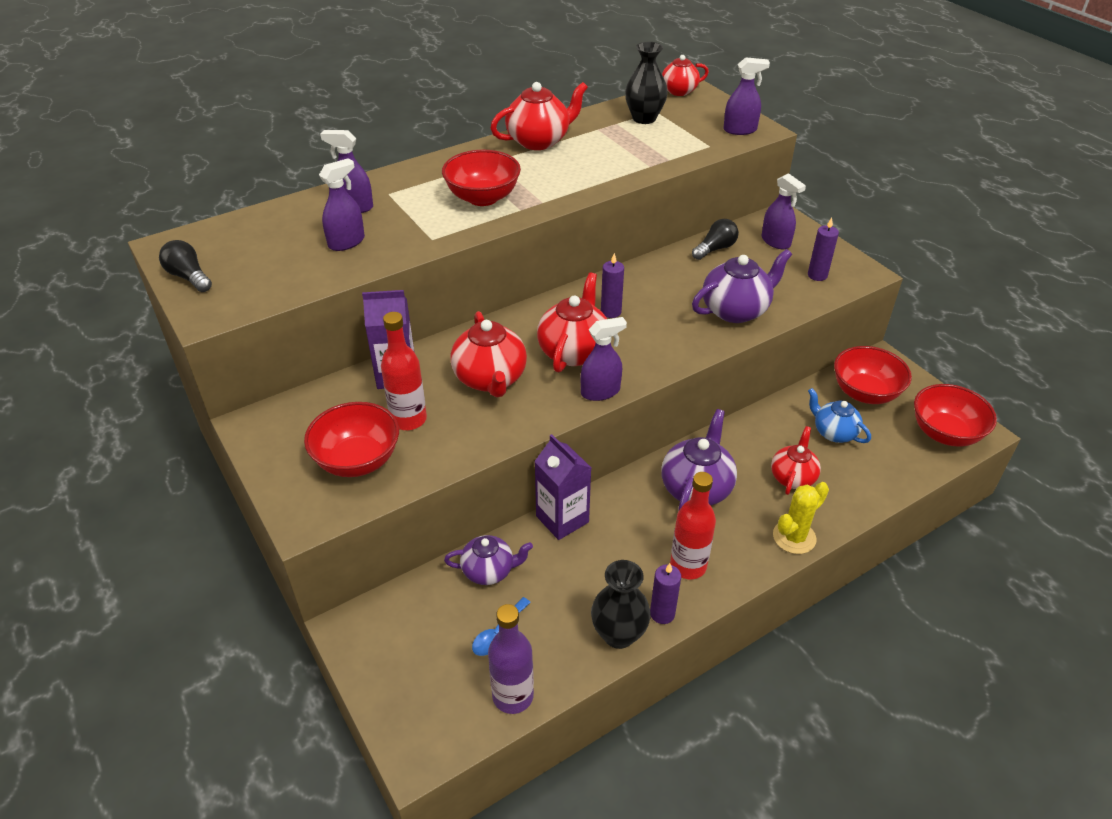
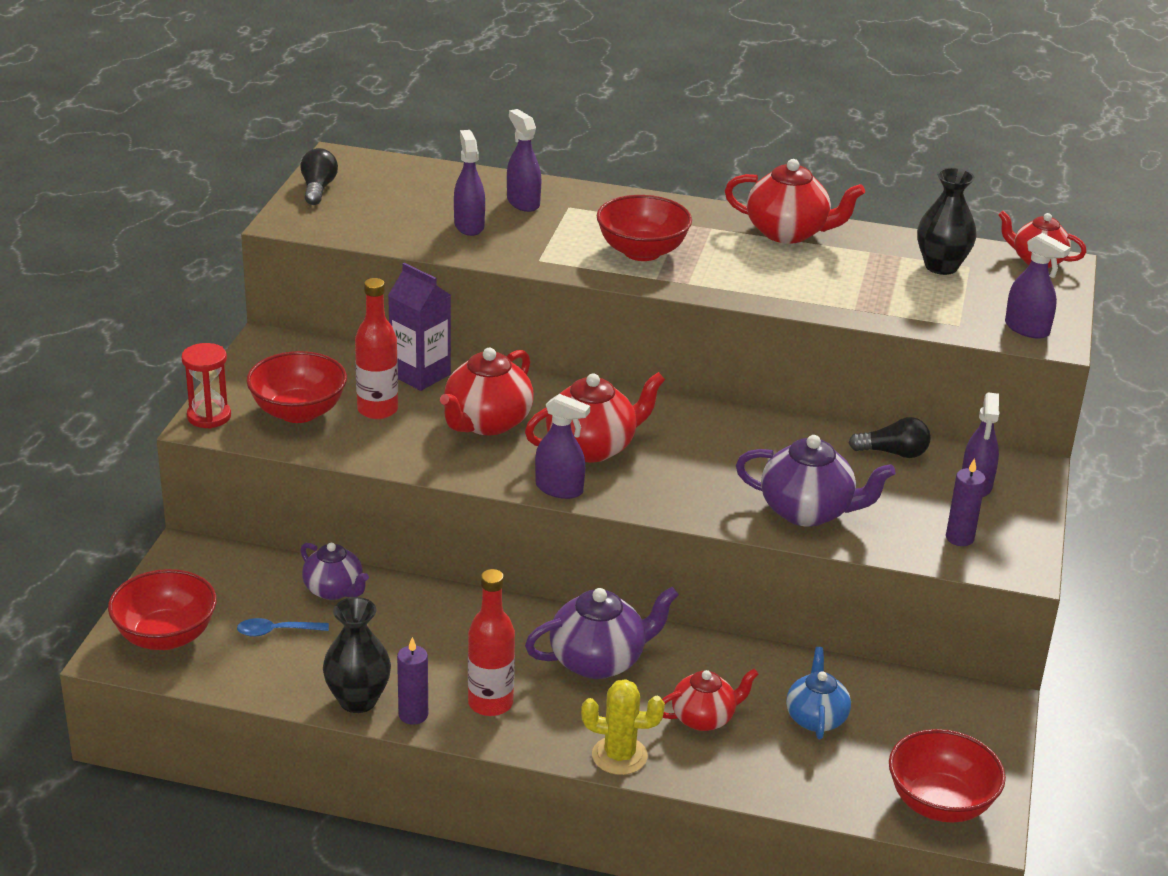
camera: 45 degrees right, 10 degrees down
(297, 512) = (209, 416): none -> red hourglass
(346, 242) = (469, 226): purple spray bottle -> purple spray bottle turned 105 degrees counterclockwise
(513, 696) = (224, 674): purple bottle -> none
(562, 519) = (446, 599): purple carton -> none
(611, 312) = (683, 439): purple candle -> none
(865, 393) = (918, 714): red bowl -> red bowl (166, 636)

